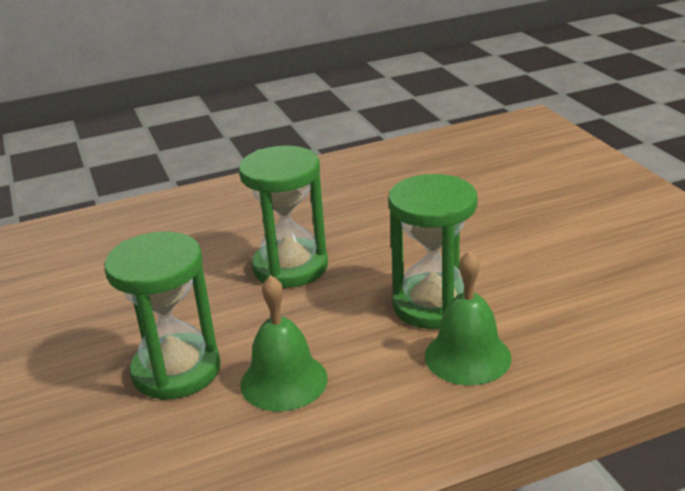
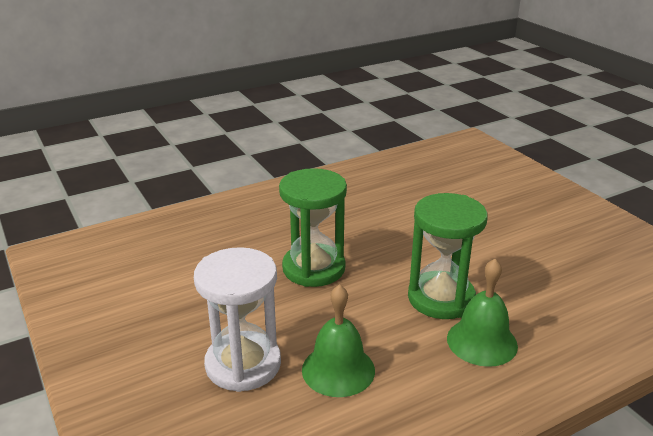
camera: 10 degrees left, 0 degrees up
(176, 370) = (243, 364): green hourglass -> white hourglass

